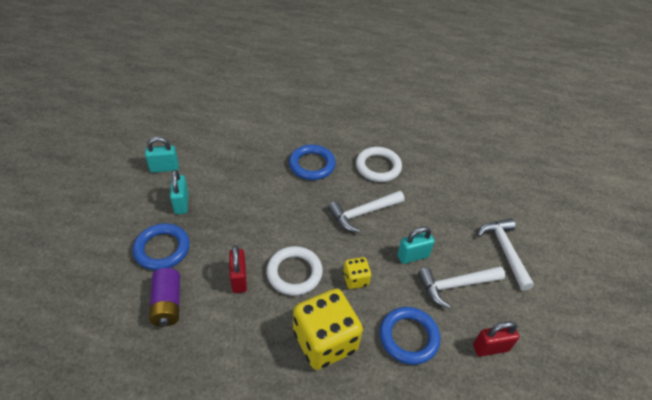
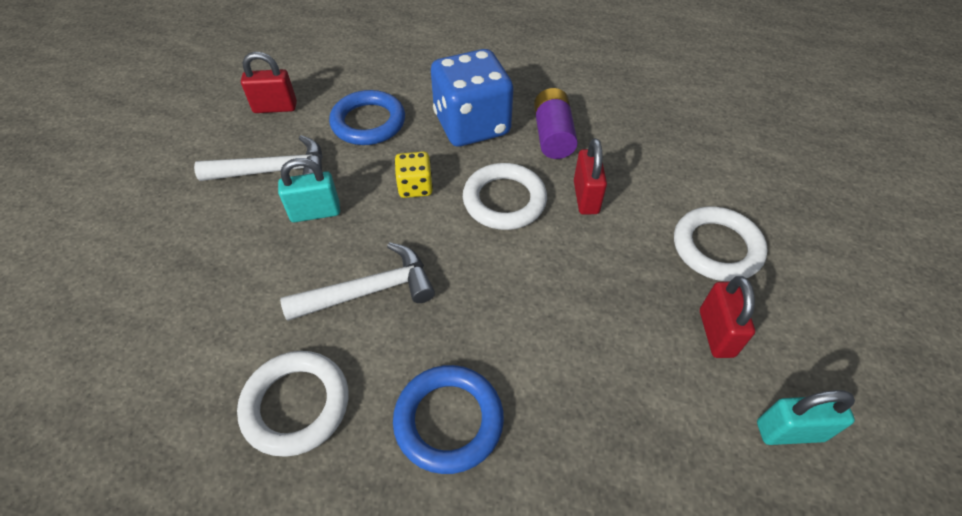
camera: 170 degrees left, 5 degrees up
(162, 249) = (716, 247): blue ring -> white ring
(167, 304) = (678, 174): purple battery -> purple battery (553, 136)
(181, 203) = (716, 333): turquoise padlock -> red padlock
(325, 341) = (472, 125): yellow dice -> blue dice
(505, 251) = (163, 211): white hammer -> none

